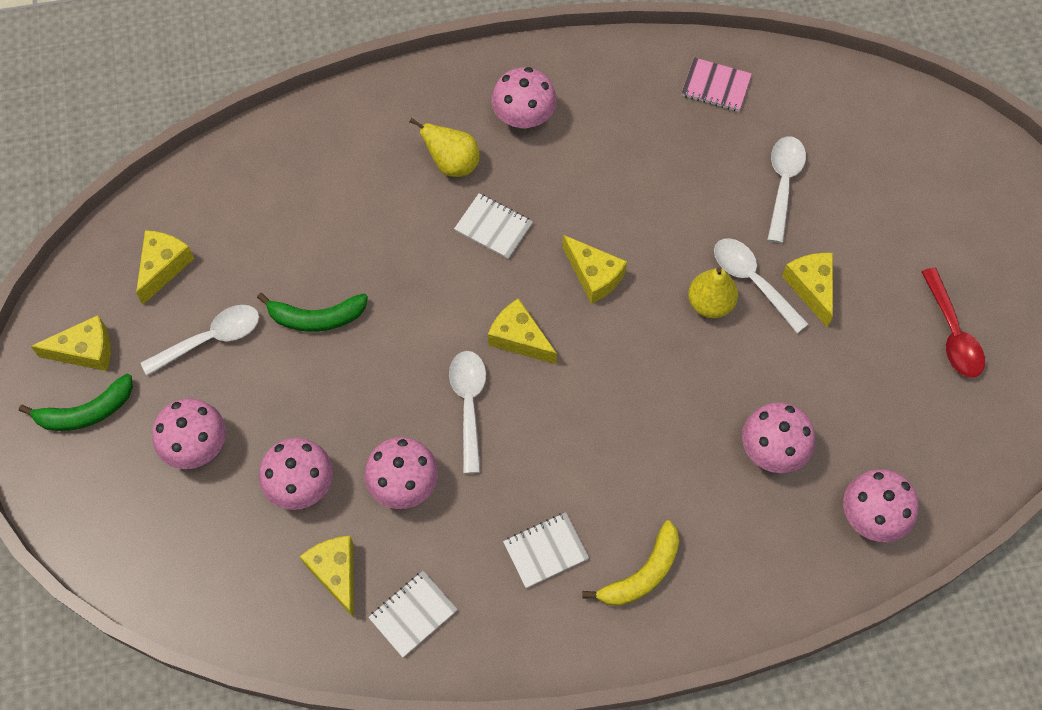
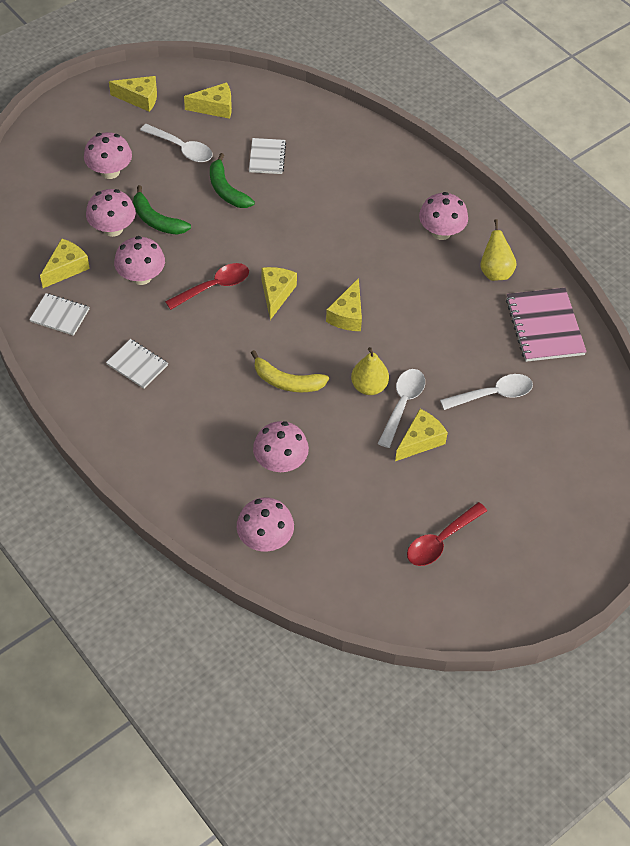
camera: 60 degrees right, 10 degrees down
(85, 351) = (140, 98): yellow cheese -> yellow cheese turned 45 degrees counterclockwise
(86, 412) = (102, 116): green banana -> green banana (157, 220)
(452, 164) = (379, 210): yellow pear -> yellow pear (495, 272)
(468, 404) = (214, 287): white spoon -> red spoon
(493, 227) = (347, 249): white notebook -> white notebook (267, 157)
(642, 573) = (150, 422): yellow banana -> yellow banana (287, 381)
(716, 86) = (544, 326): pink notebook -> pink notebook, size x1.69

